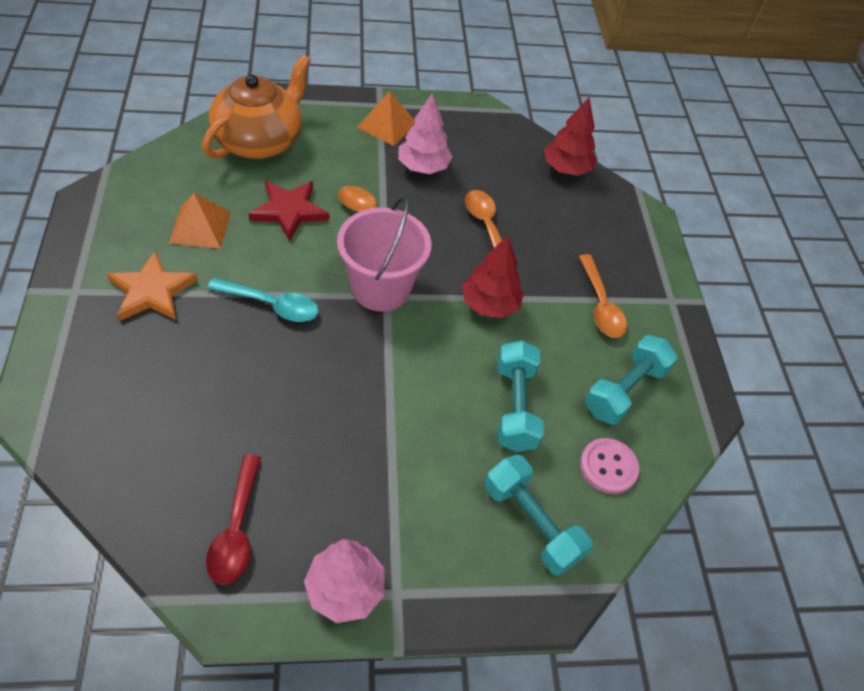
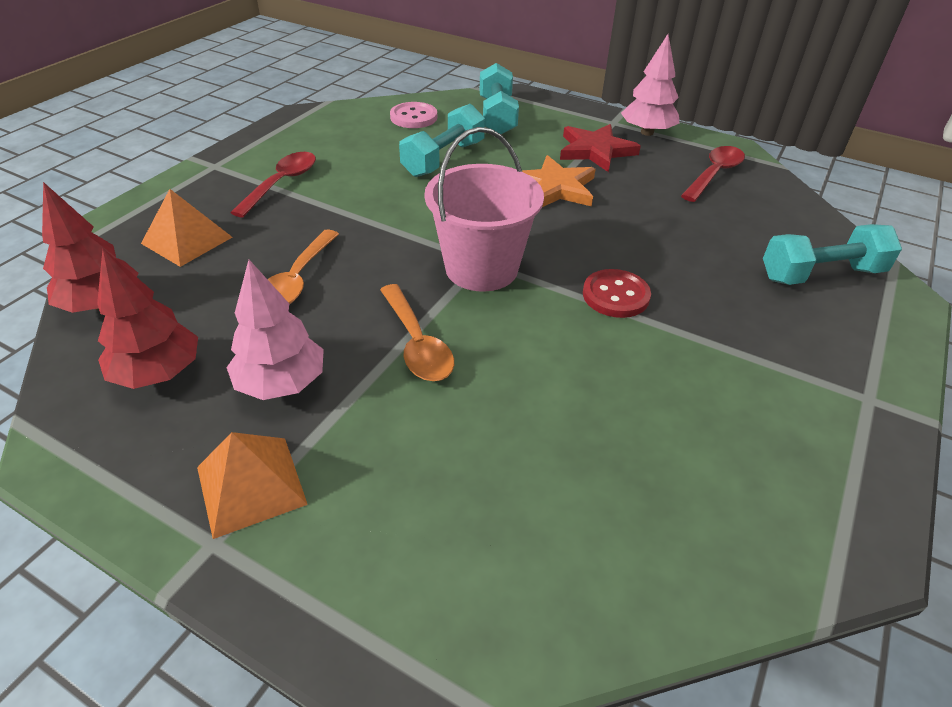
camera: 140 degrees left, 10 degrees down
(152, 291) = (761, 360): orange star -> orange star (555, 188)
(200, 227) = (674, 421): orange pyramid -> orange pyramid (187, 240)
(260, 140) = (503, 552): orange teapot -> none
(272, 305) = (615, 295): turquoise spoon -> red button
(289, 211) = (530, 395): red star -> red star (595, 151)
(489, 304) = (384, 218): red tree -> red tree (158, 373)
(600, 305) = (282, 183): orange spoon -> red spoon
(625, 390) = (345, 139): turquoise dumbbell -> turquoise dumbbell (821, 274)

